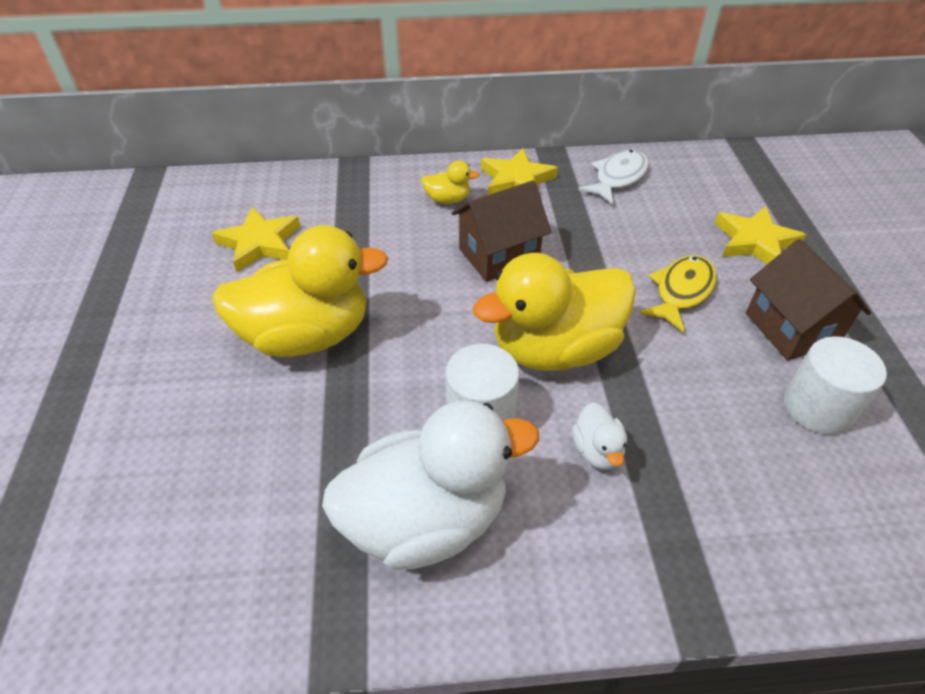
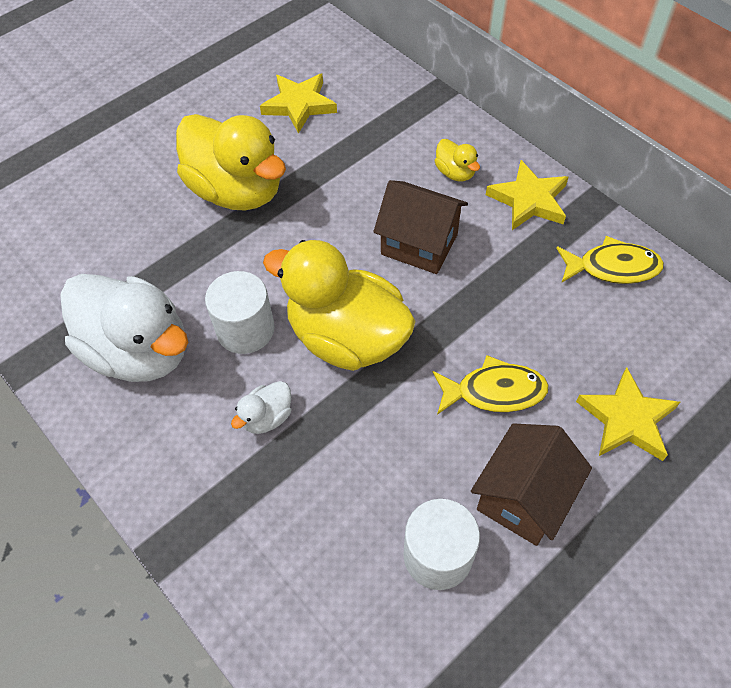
camera: 55 degrees right, 10 degrees up
(618, 178) = (612, 267): white fish -> yellow fish

